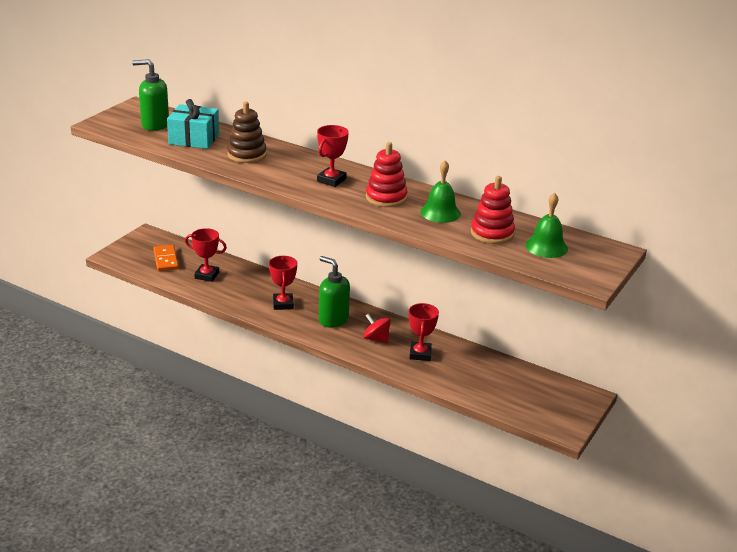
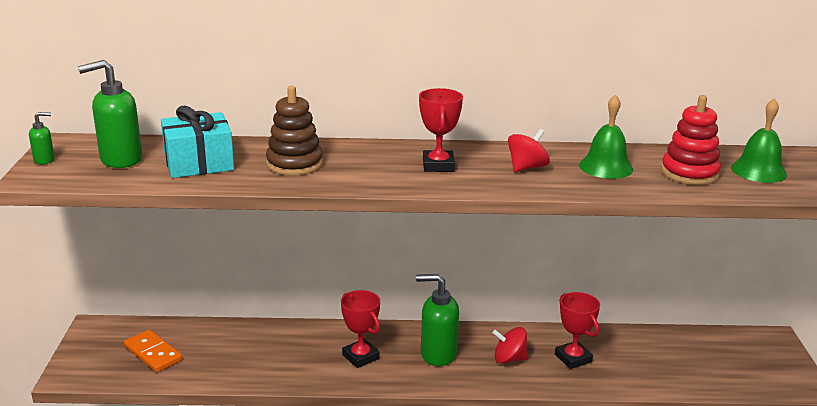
camera: 30 degrees left, 5 degrees down
(115, 114) = (44, 160): none -> green soap dispenser
(207, 275) = (228, 355): red trophy -> none
(386, 198) = (526, 168): red stacking toy -> red spinning top

